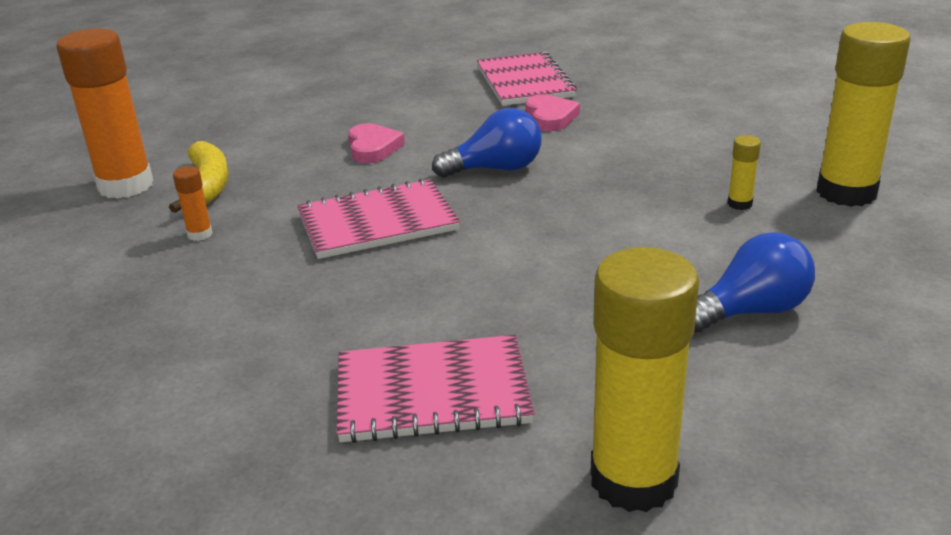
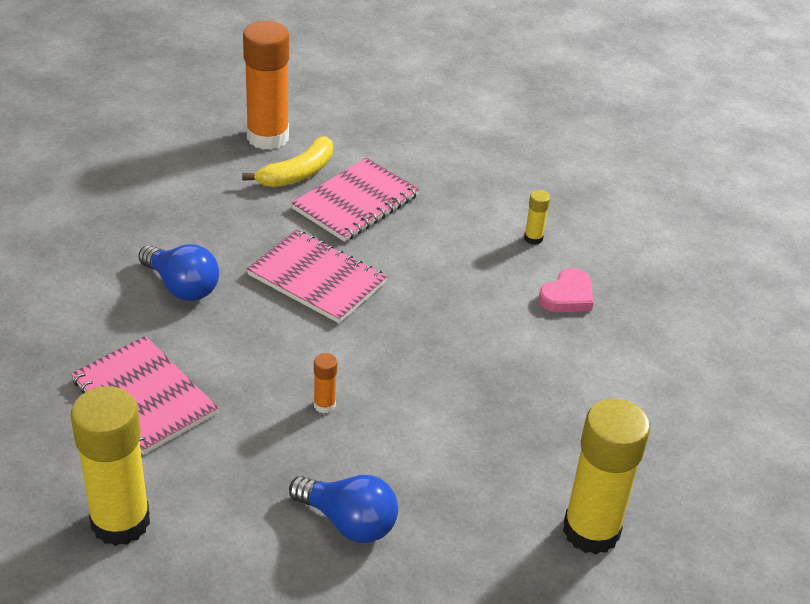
camera: 50 degrees right, 10 degrees up
(200, 234) = (236, 205): orange glue stick -> orange glue stick (324, 405)
(373, 148) = (423, 222): pink heart -> none
(495, 169) = (447, 303): blue light bulb -> blue light bulb (182, 286)
(524, 82) = (622, 252): pink notebook -> pink notebook (356, 202)
(739, 204) = (510, 467): yellow glue stick -> yellow glue stick (533, 238)

